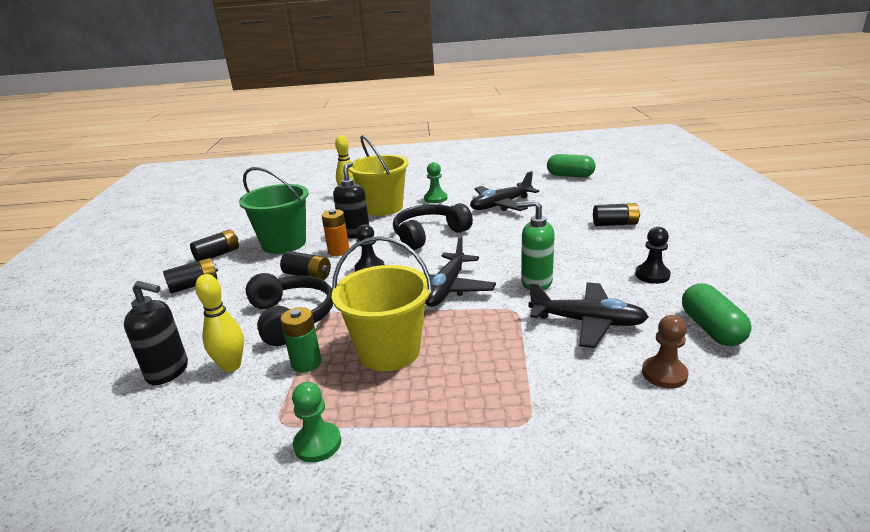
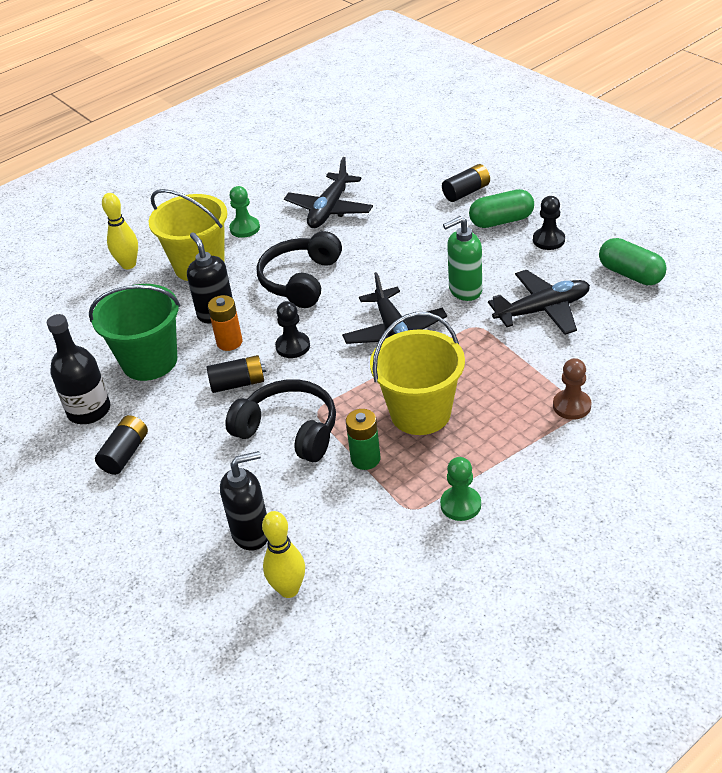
camera: 35 degrees left, 15 degrees up
(217, 255) = (89, 410): black battery -> black bottle
(231, 366) = (303, 497): yellow bowling pin -> yellow bowling pin (289, 589)
(570, 176) = (357, 138): green capsule -> green capsule (501, 221)
(664, 374) = (631, 328): brown pawn -> brown pawn (571, 406)

